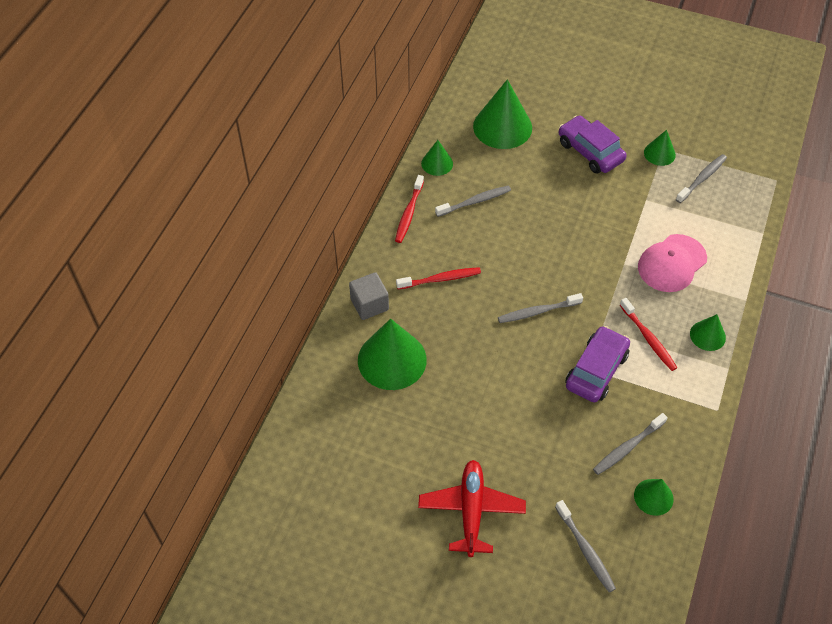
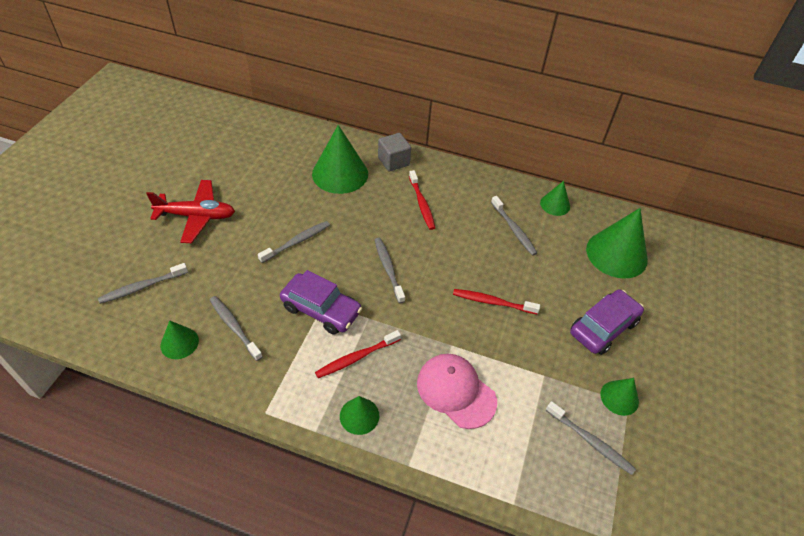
camera: 85 degrees right, 5 degrees down
(409, 213) = (492, 185): red toothbrush -> red toothbrush (492, 302)
(506, 398) = (297, 242): none -> grey toothbrush

